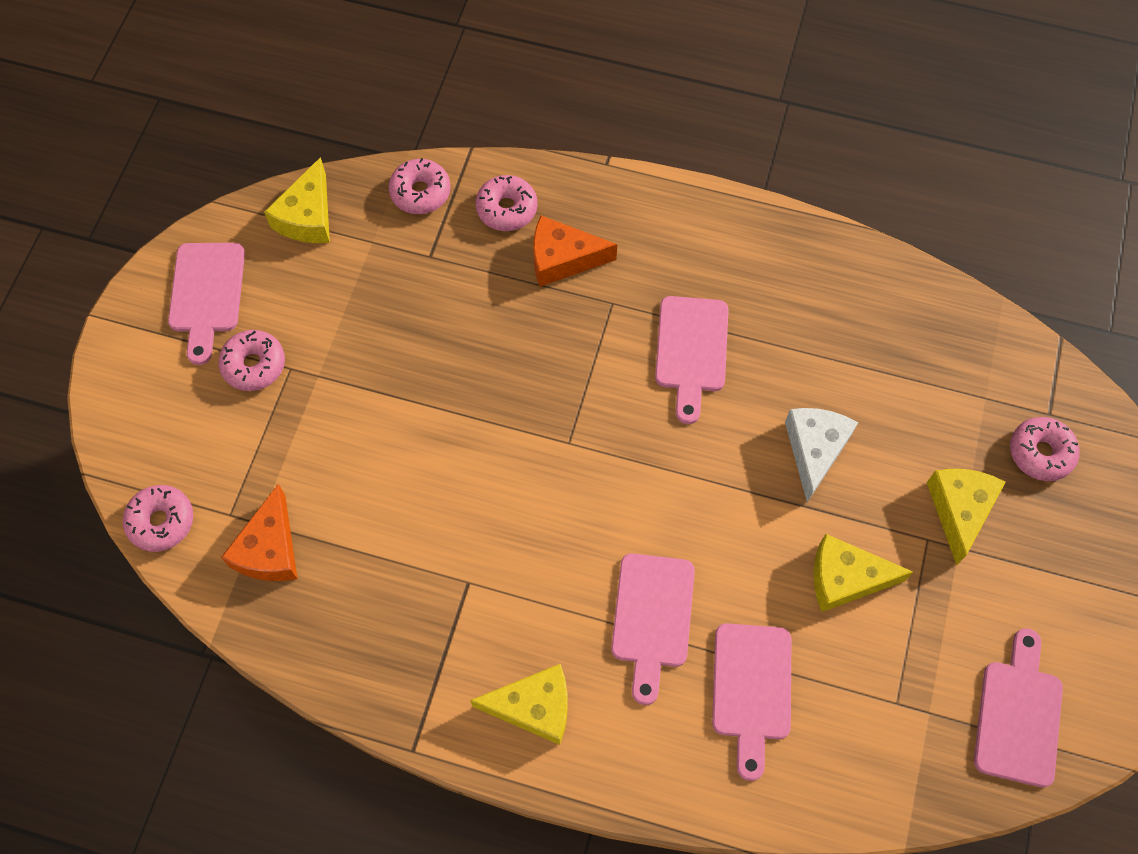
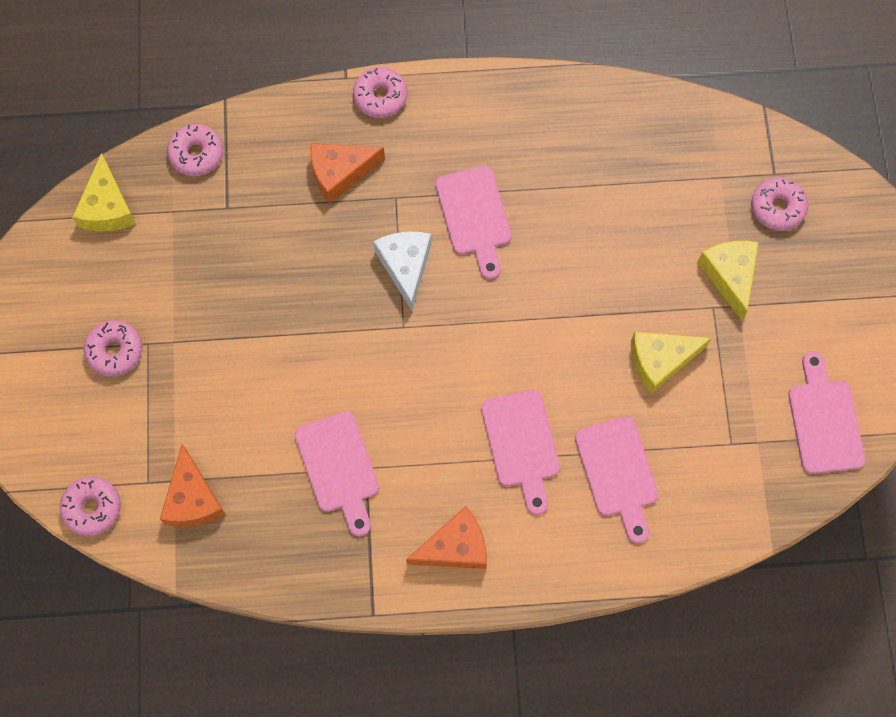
camera: 20 degrees left, 5 degrees up
(207, 294) = (48, 304): pink cutting board -> pink cutting board (339, 467)
(507, 209) = (276, 145): pink donut -> pink donut (380, 97)
(534, 707) = (455, 547): yellow cheese -> orange cheese
(814, 450) = (601, 265): white cheese -> white cheese (405, 266)

